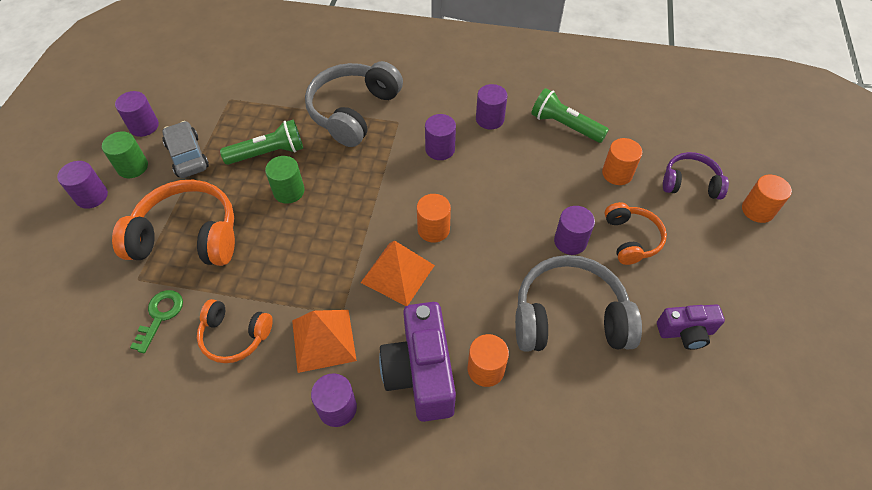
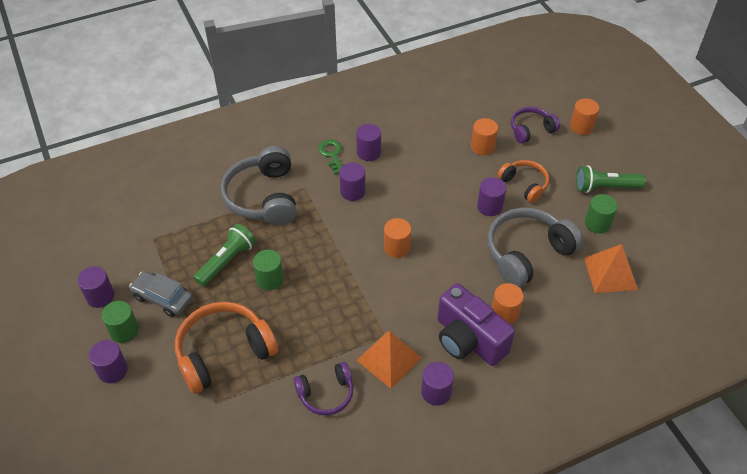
camera: 35 degrees left, 5 degrees down
(160, 316) = (259, 415): green key -> green key (332, 154)
(234, 336) = (326, 394): orange headphones -> purple headphones
(397, 273) = (399, 289): orange pyramid -> orange pyramid (610, 273)
(565, 126) = (423, 131): green flashlight -> green flashlight (605, 187)
(685, 332) = (597, 223): purple camera -> green cylinder

